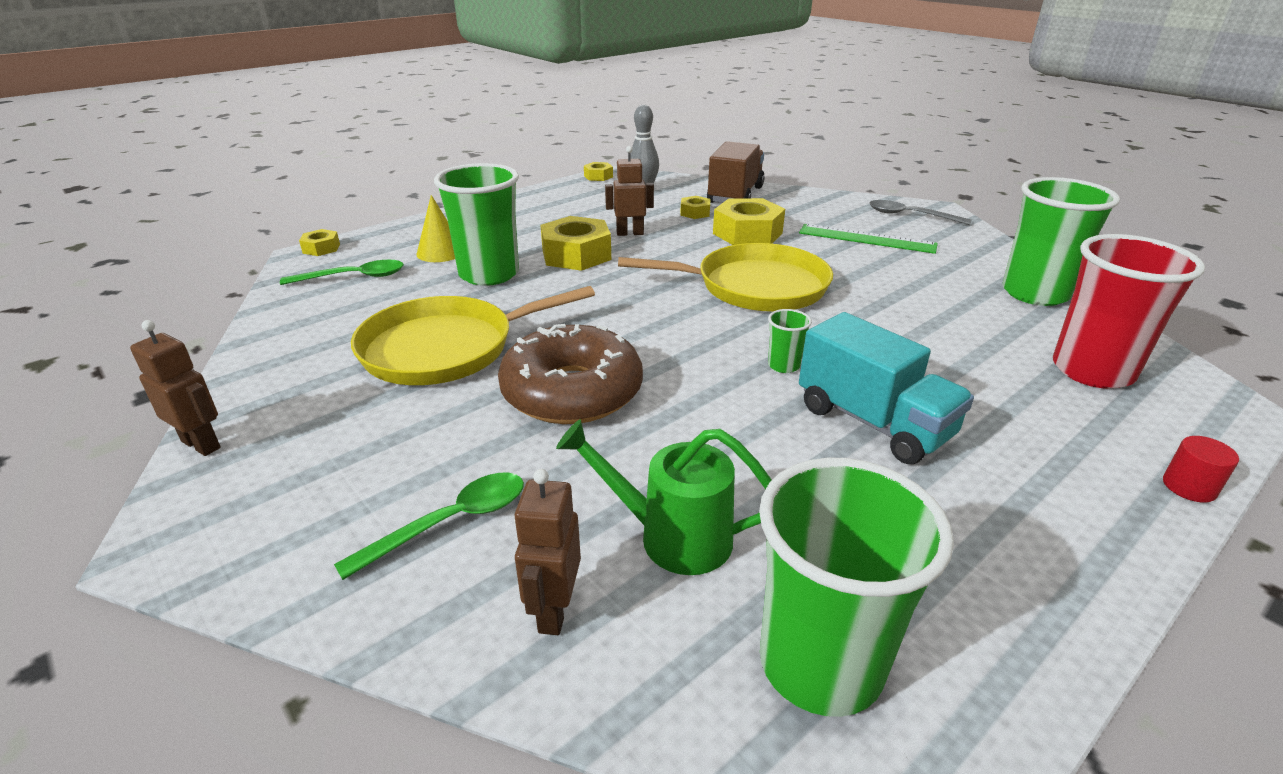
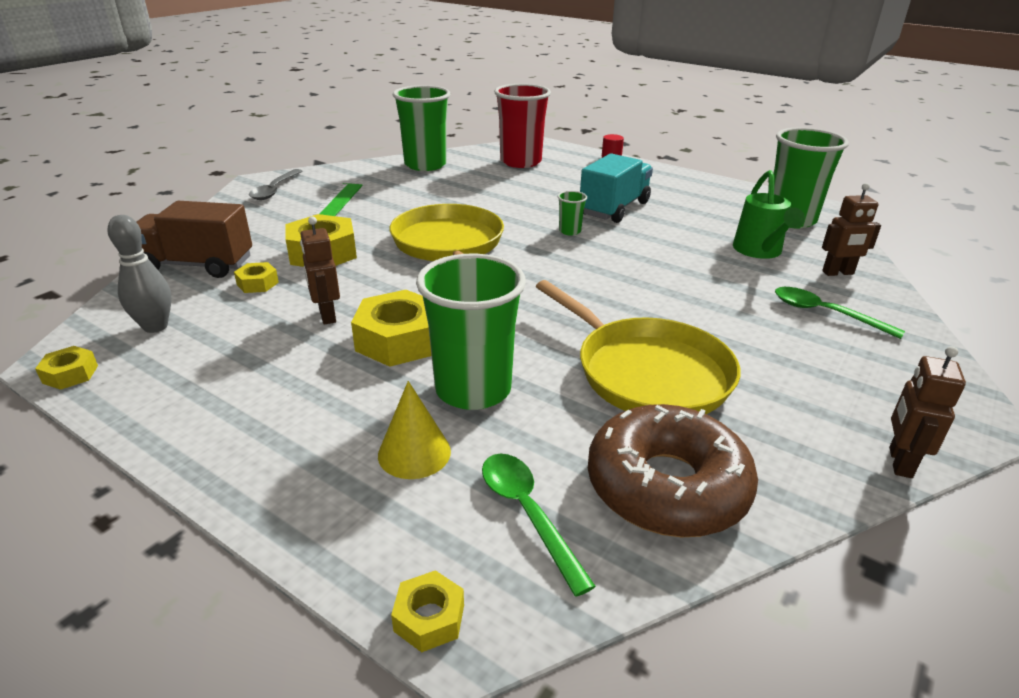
camera: 105 degrees left, 0 degrees up
(572, 391) = (661, 298): brown donut -> brown donut (666, 486)

